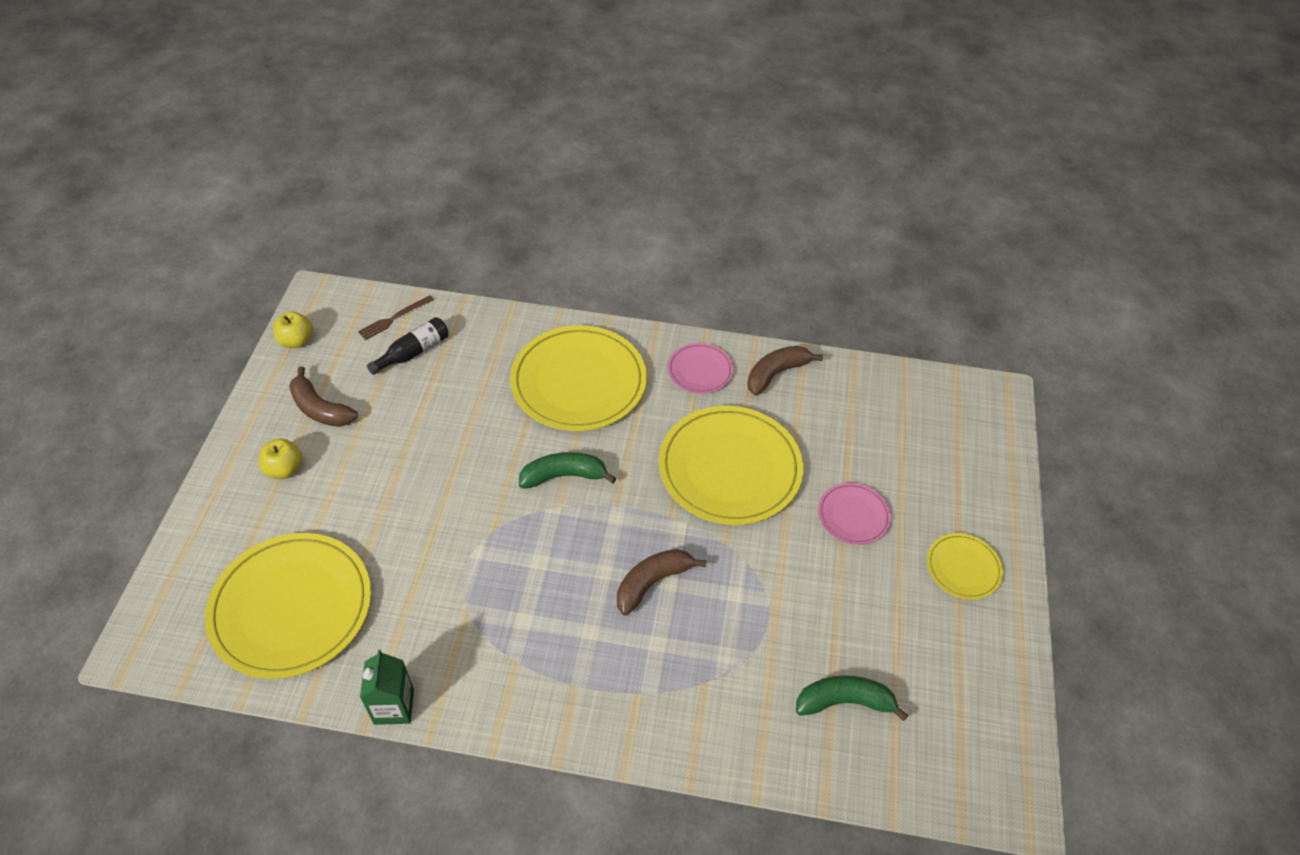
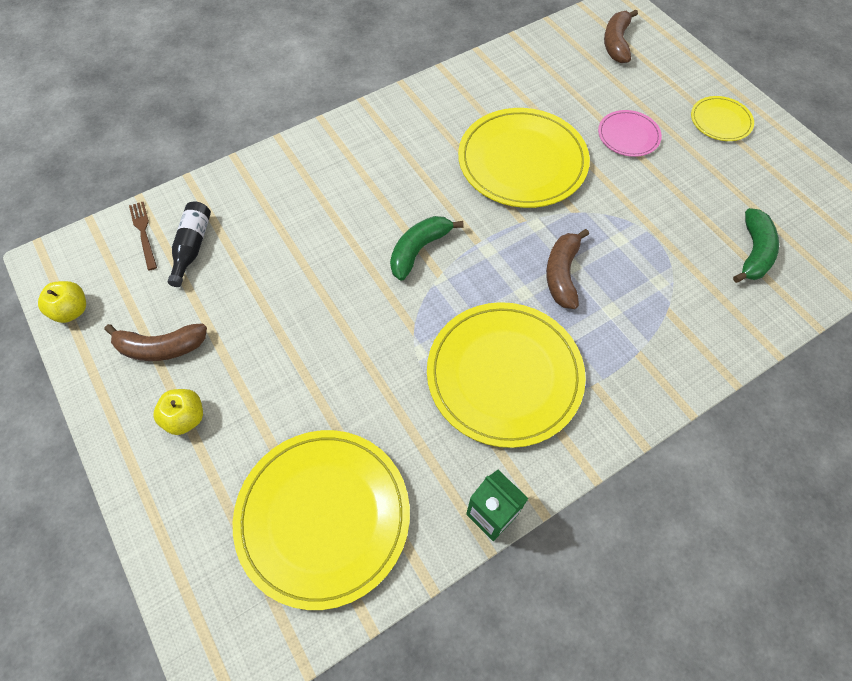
camera: 40 degrees left, 10 degrees up
(394, 318) = (143, 233): brown fork -> brown fork turned 150 degrees clockwise
(578, 381) = (351, 177): yellow plate -> yellow plate (504, 375)
(700, 370) = (428, 111): pink plate -> none
(776, 374) = (480, 80): brown banana -> brown banana (616, 43)
(844, 702) = (753, 252): green banana -> green banana turned 150 degrees clockwise

